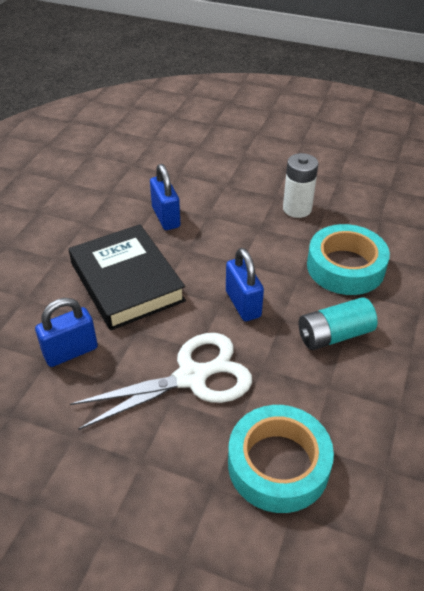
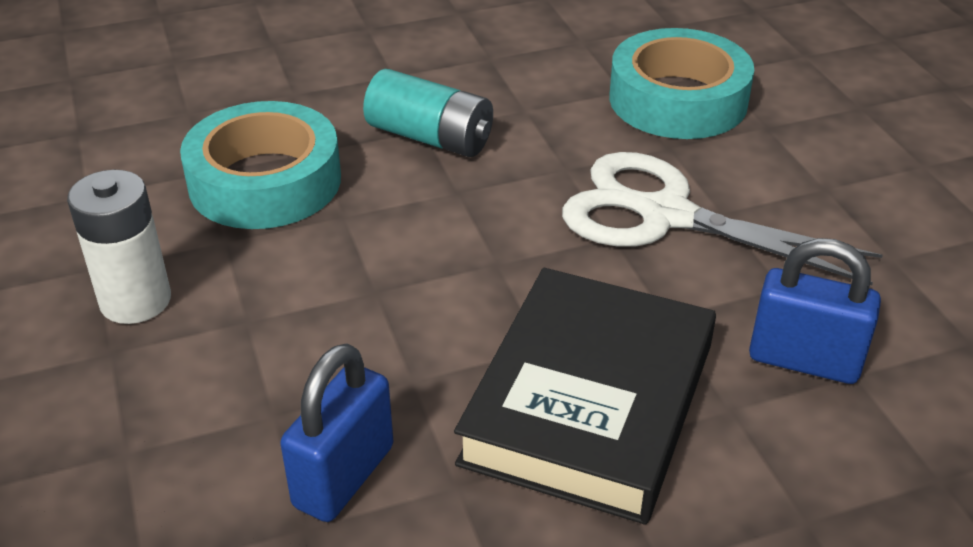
camera: 130 degrees left, 5 degrees down
(243, 304) = (471, 240): blue padlock -> none

